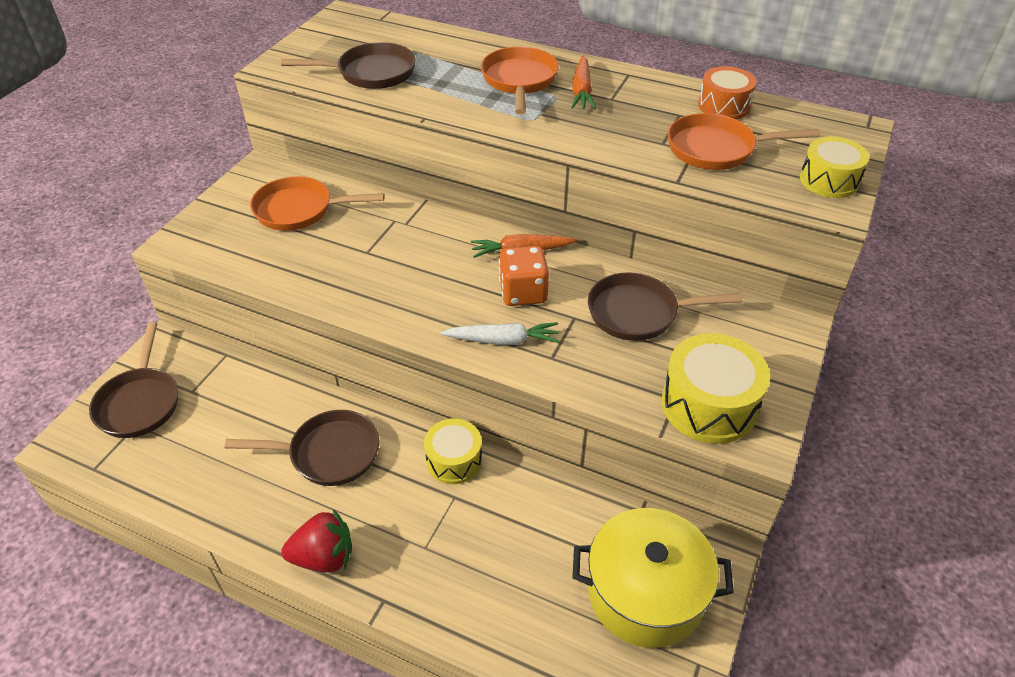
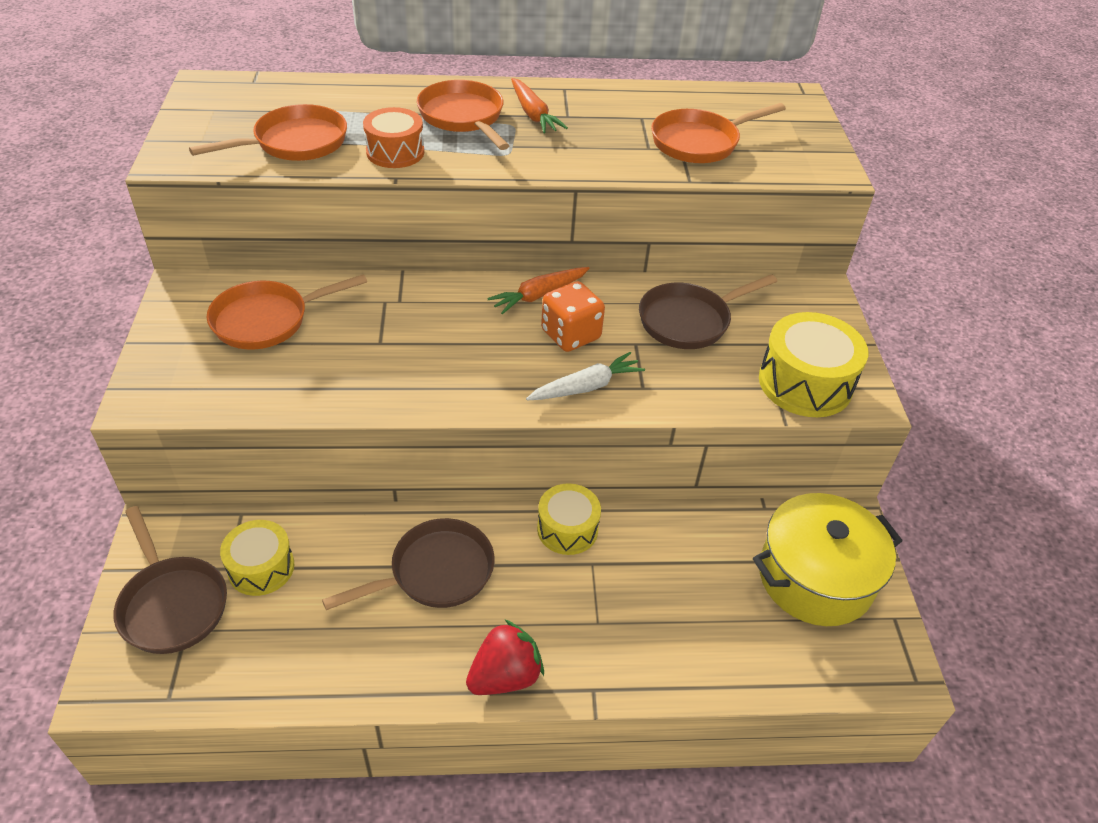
camera: 30 degrees left, 0 degrees up
(371, 73) = (295, 143): brown pan -> orange pan
(724, 106) = (674, 101): orange drum -> orange drum (395, 152)
(829, 180) = (811, 148): yellow drum -> yellow drum (261, 567)

